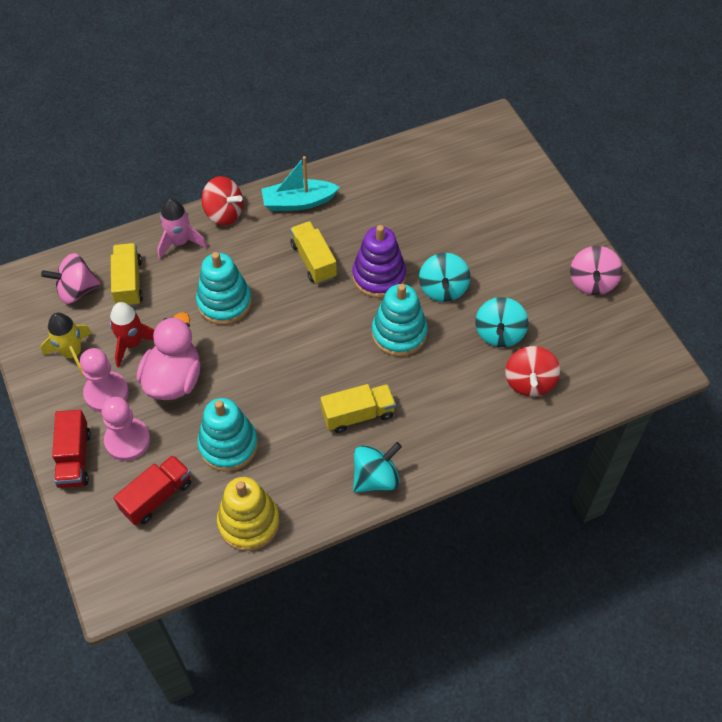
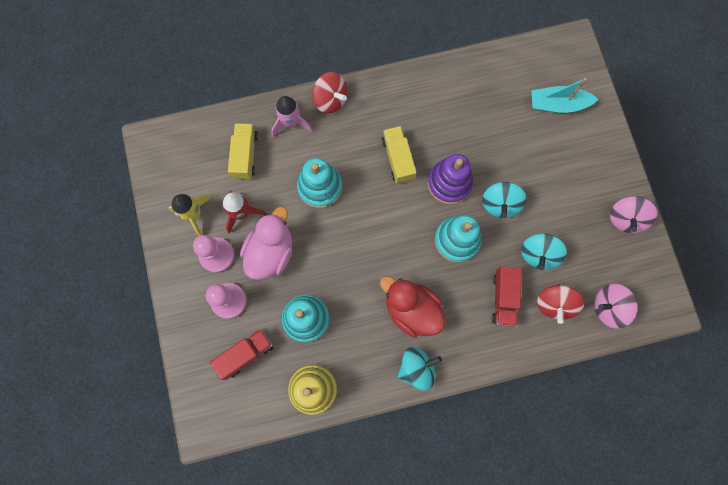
camera: 10 degrees right, 20 degrees up
(74, 458) = (187, 309): red truck -> red truck (503, 298)
(76, 290) = (203, 155): pink spinning top -> pink spinning top (608, 307)
(298, 202) = (394, 98): turquoise boat -> turquoise boat (557, 104)
(358, 415) = (411, 309): yellow truck -> red duck

